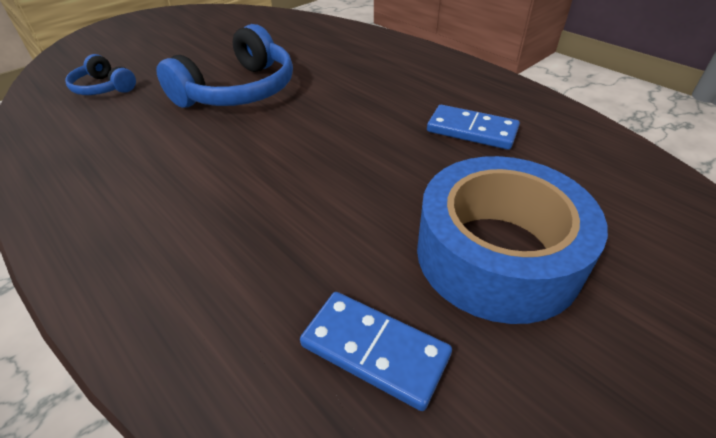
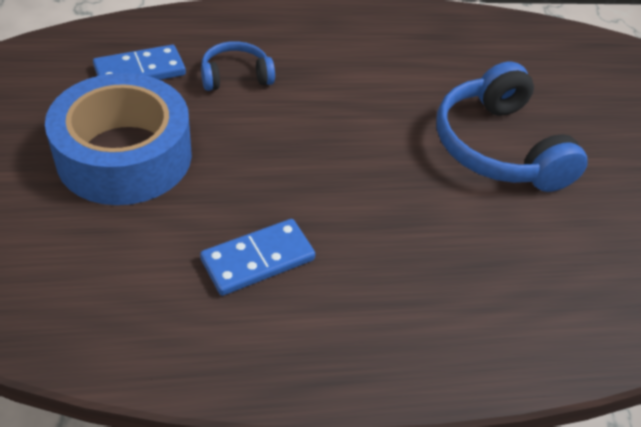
camera: 120 degrees right, 5 degrees up
(103, 88) = (575, 74): blue headphones -> blue headphones (235, 76)

